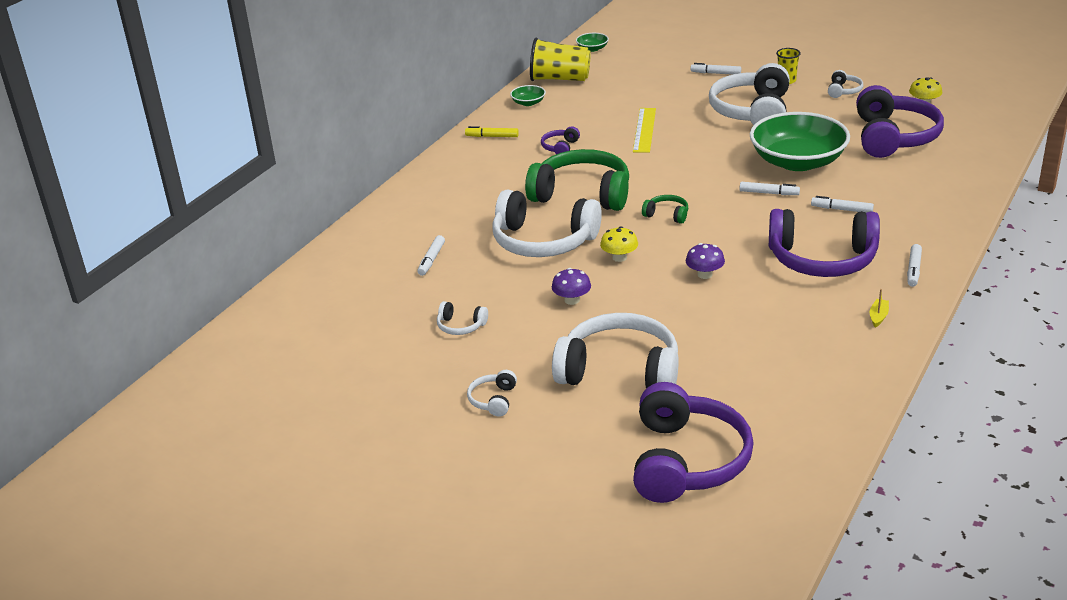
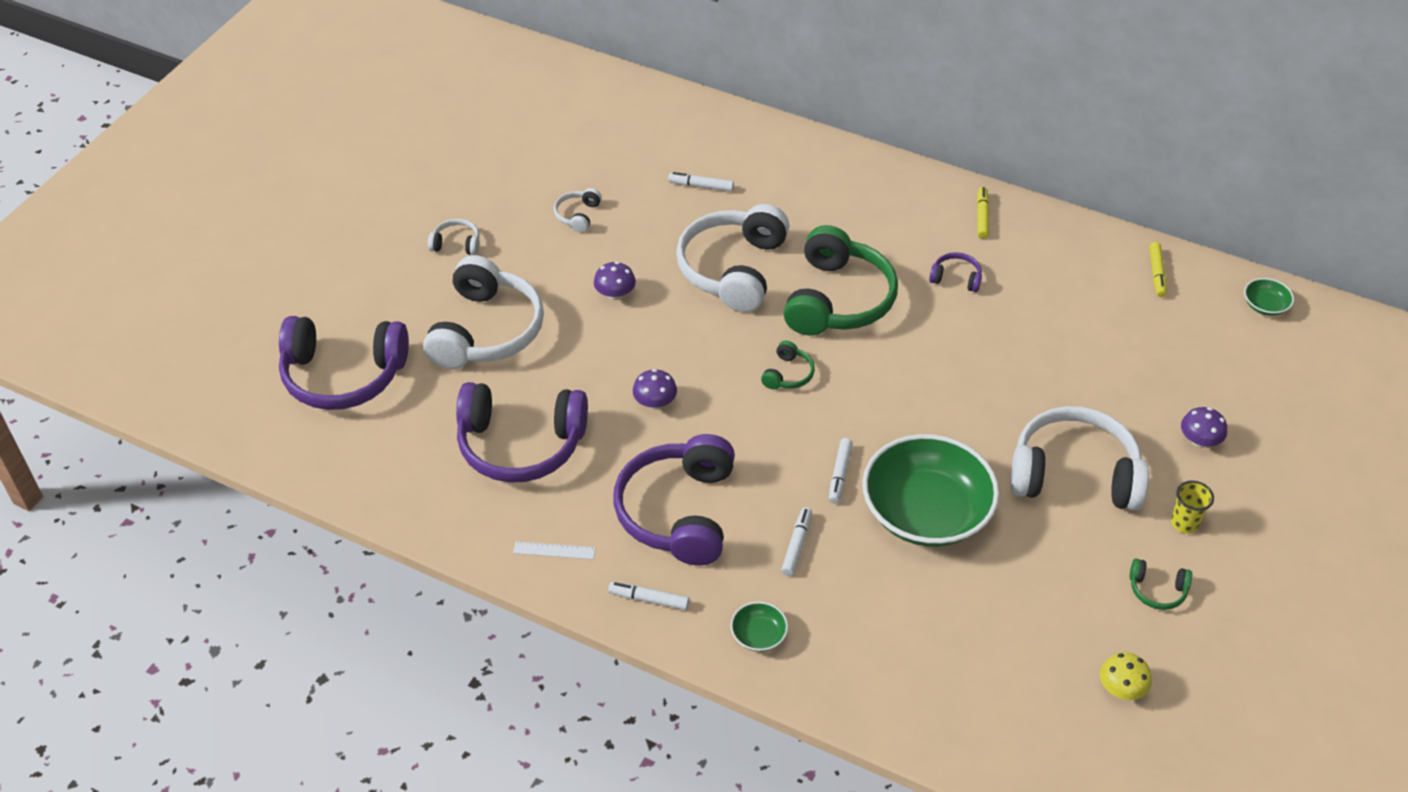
camera: 85 degrees right, 15 degrees up
(528, 103) = (1080, 245): green bowl -> green bowl (758, 635)
(560, 79) = (1157, 274): yellow cup -> yellow marker
(619, 257) = (695, 331): yellow mushroom -> none
(644, 130) = (1009, 358): yellow ruler -> none
(715, 73) = (1199, 440): white marker -> purple mushroom
(843, 91) = (1157, 590): white headphones -> green headphones
(878, 317) = (554, 550): yellow boat -> white ruler
(893, 137) = (1004, 631): purple headphones -> purple headphones (520, 444)

